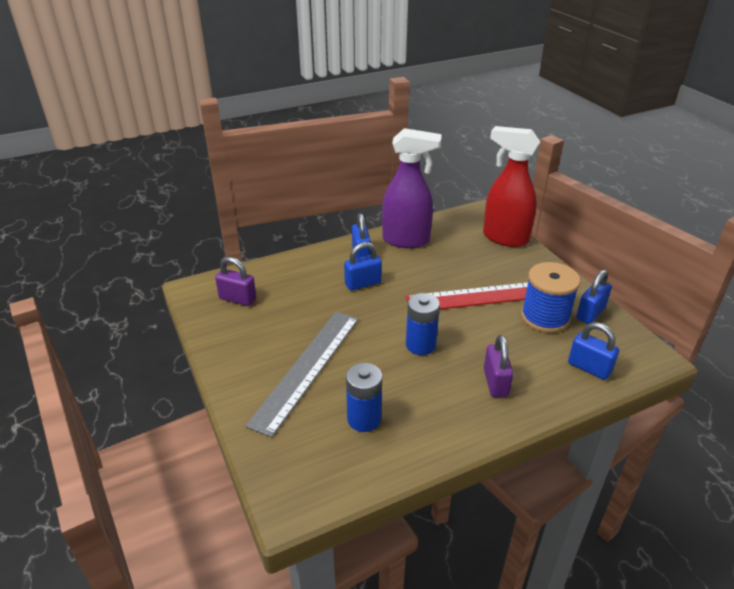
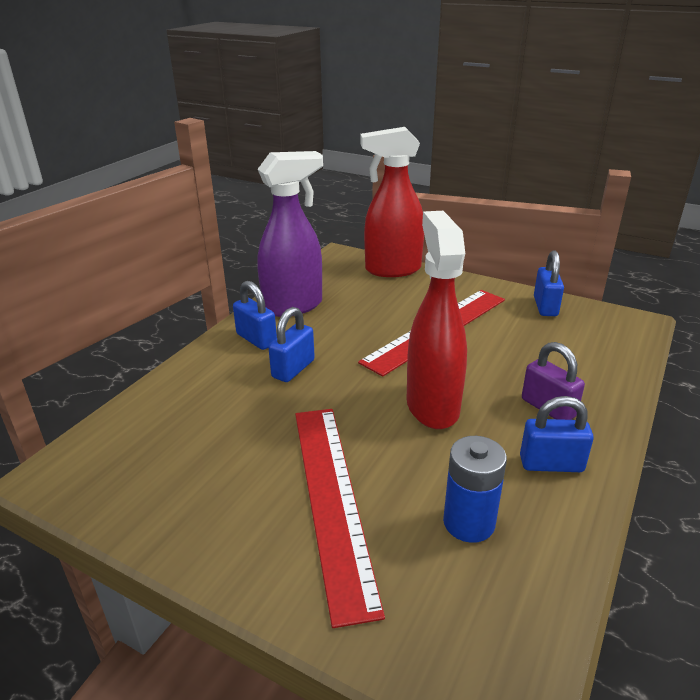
camera: 35 degrees left, 5 degrees down
(238, 299) = (139, 457): purple padlock -> none
(307, 368) = (332, 499): grey ruler -> red ruler
(420, 345) = (432, 406): blue battery -> red spray bottle
(545, 317) = (513, 326): blue spool -> none
(589, 368) = (604, 354): blue padlock -> blue padlock (551, 464)

